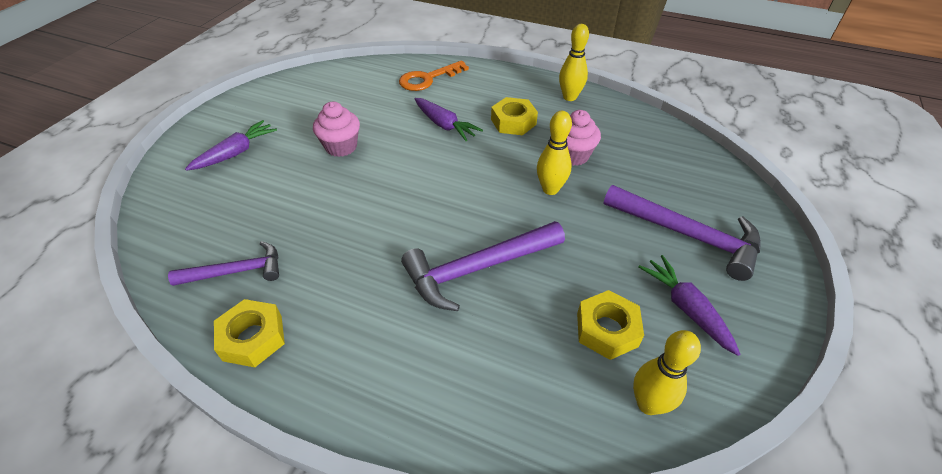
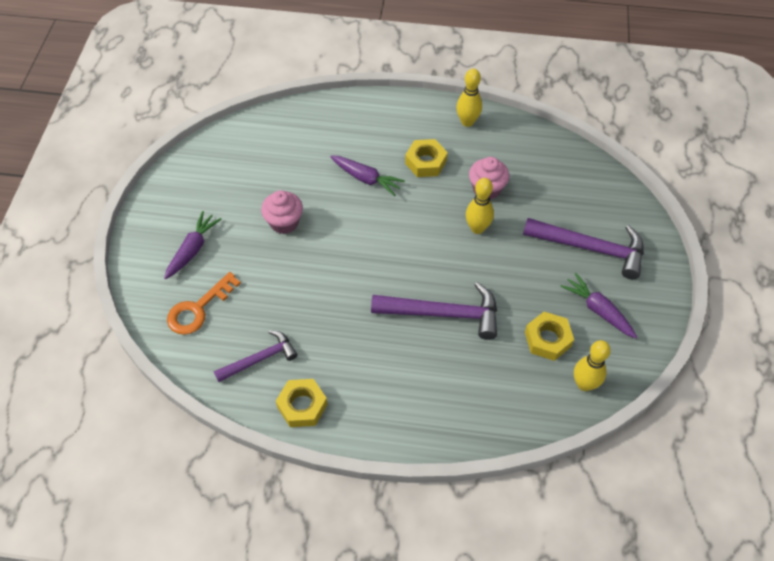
camera: 15 degrees left, 10 degrees up
(428, 79) = (329, 125): orange key -> orange key (198, 308)
(478, 269) = (443, 313): purple hammer -> purple hammer turned 135 degrees counterclockwise

